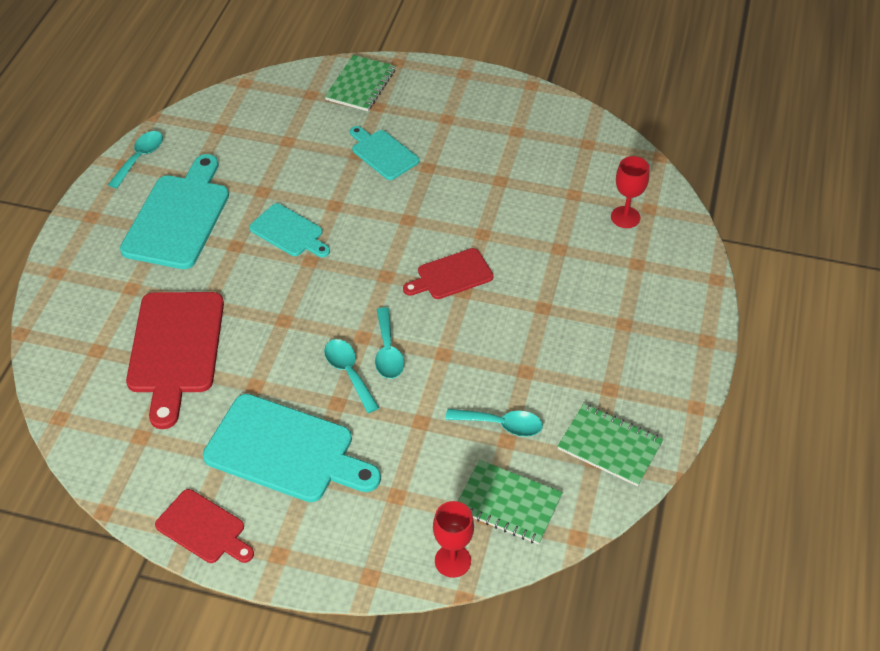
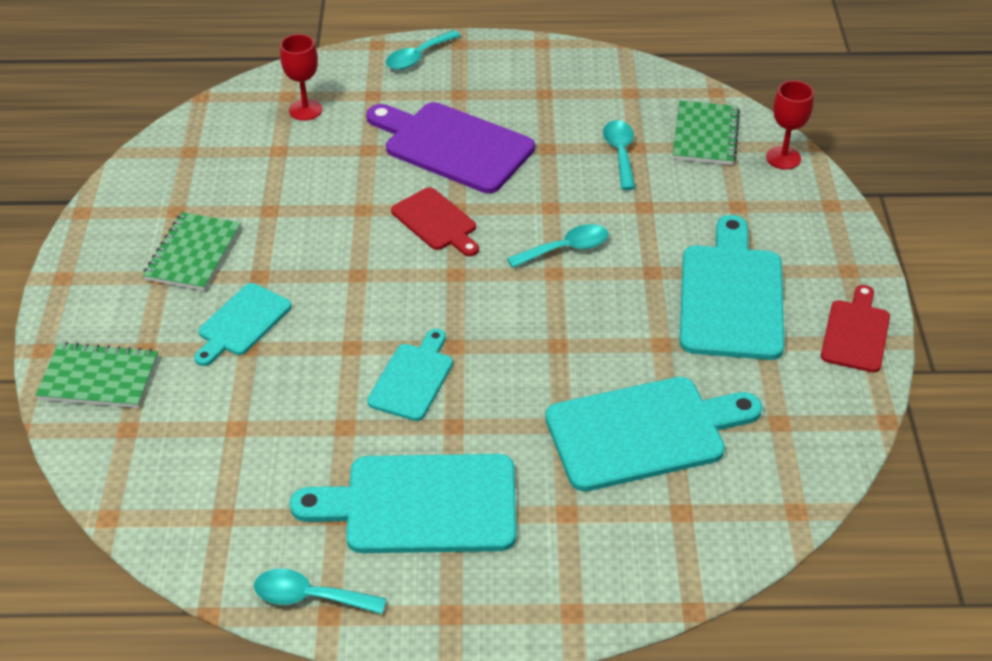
camera: 105 degrees left, 5 degrees down
(175, 349) = (643, 432): red cutting board -> turquoise cutting board
(349, 373) = (608, 272): turquoise spoon -> turquoise spoon (418, 57)
(548, 305) = (453, 146): none -> purple cutting board
(609, 446) = (610, 86): green notebook -> green notebook (193, 254)

